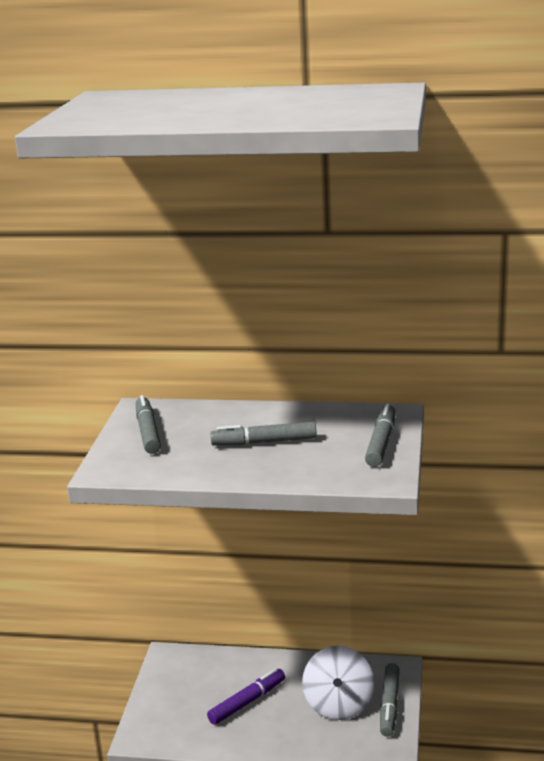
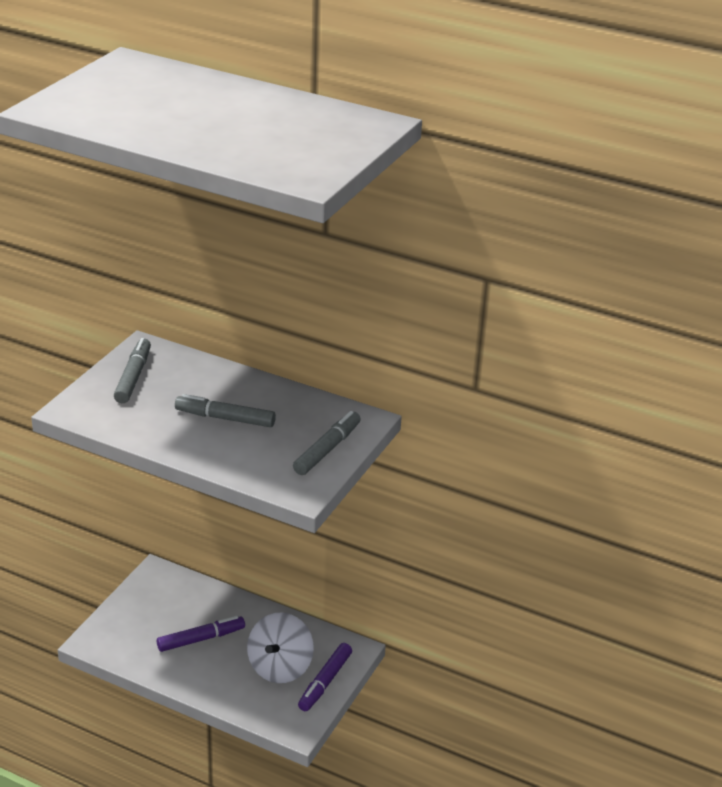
camera: 15 degrees right, 10 degrees up
(389, 705) = (325, 682): grey marker -> purple marker

